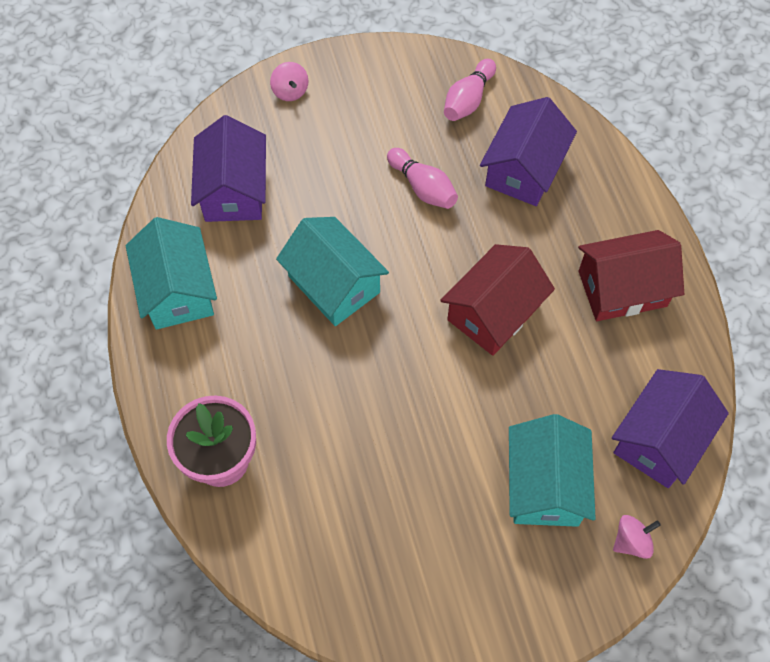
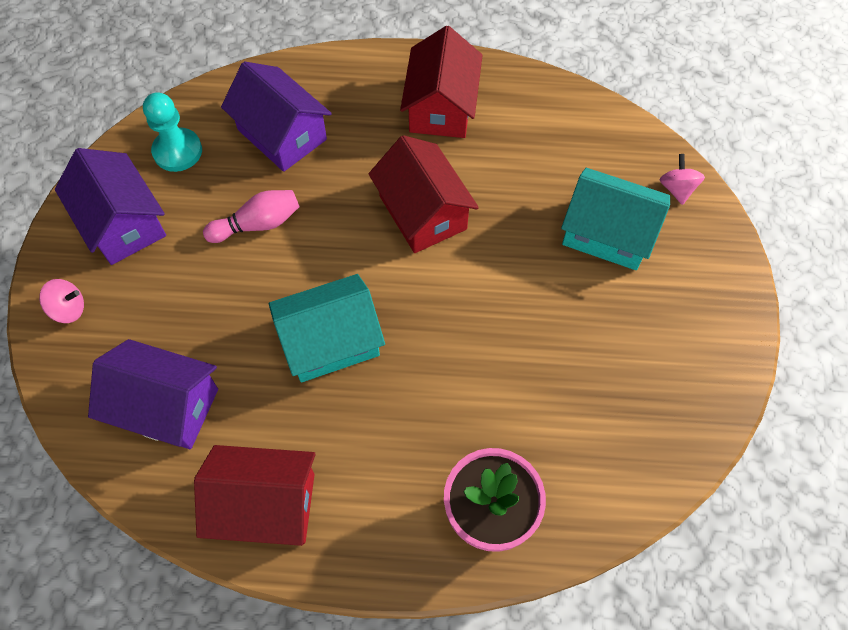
camera: 70 degrees left, 0 degrees up
(178, 290) = (265, 504): turquoise house -> red house
(468, 100) = (177, 151): pink bowling pin -> turquoise pawn
(660, 439) = (593, 135): purple house -> purple house (122, 223)

